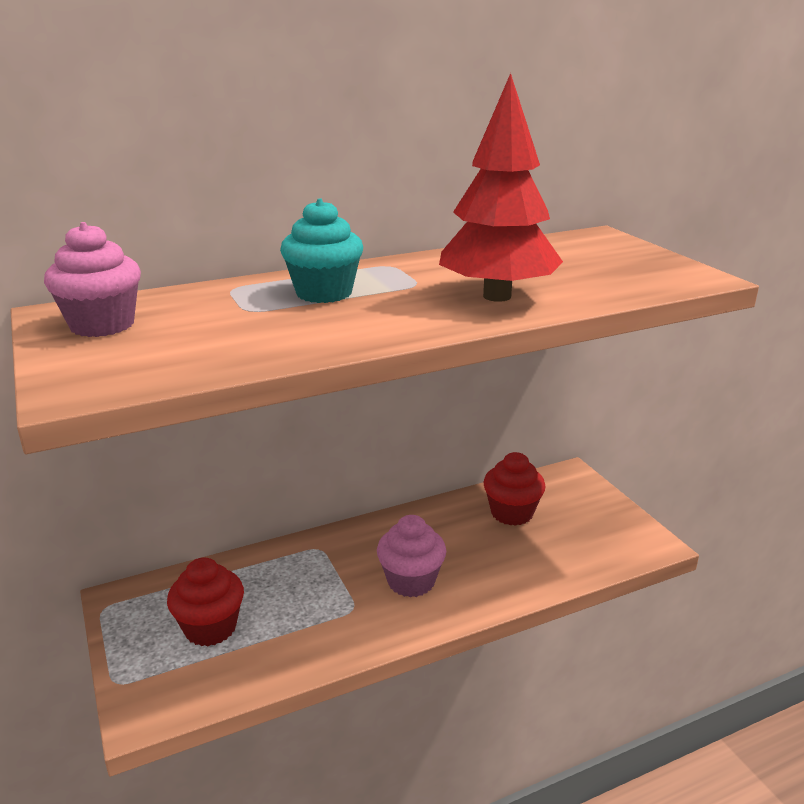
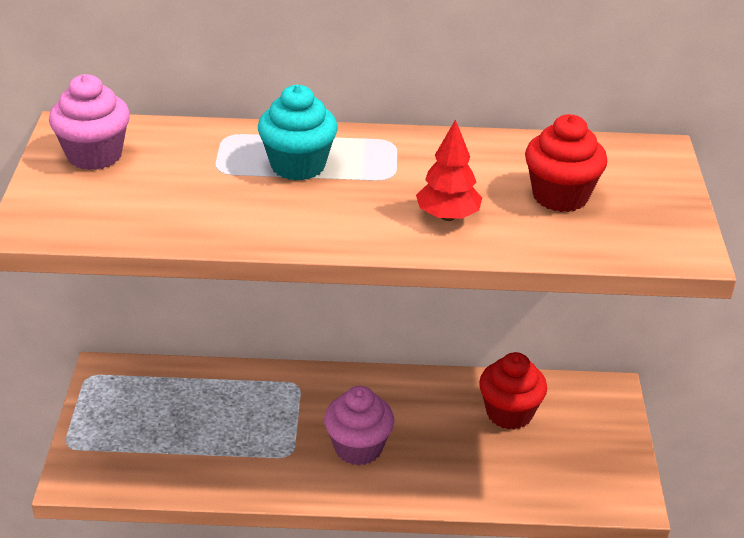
camera: 25 degrees right, 10 degrees up
(210, 628) = (162, 426): red cupcake -> red cupcake (560, 196)
(497, 296) = (447, 216): red tree -> red tree, size x0.54

